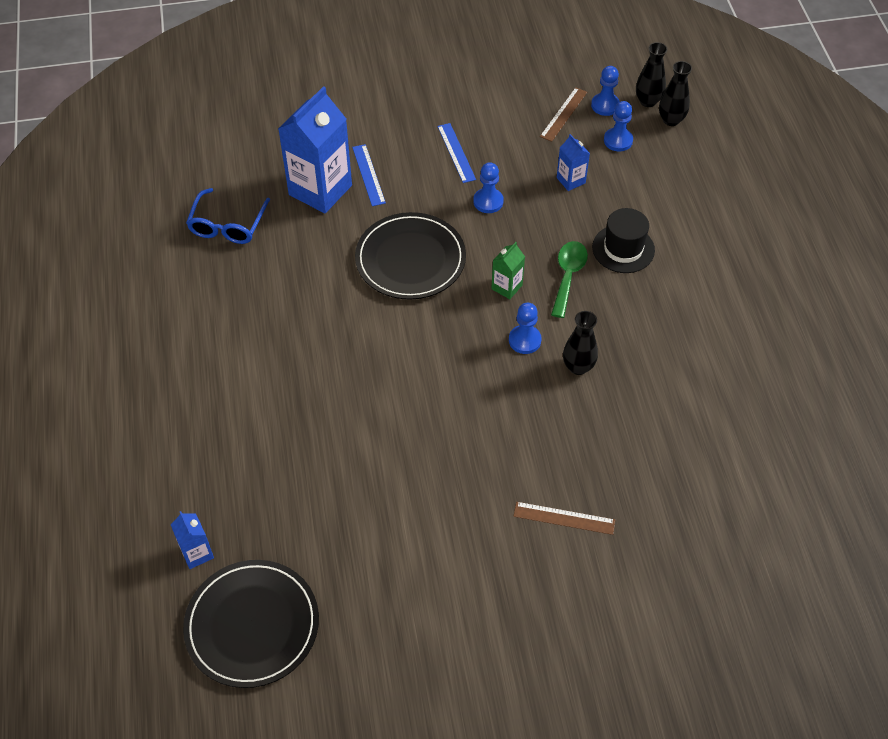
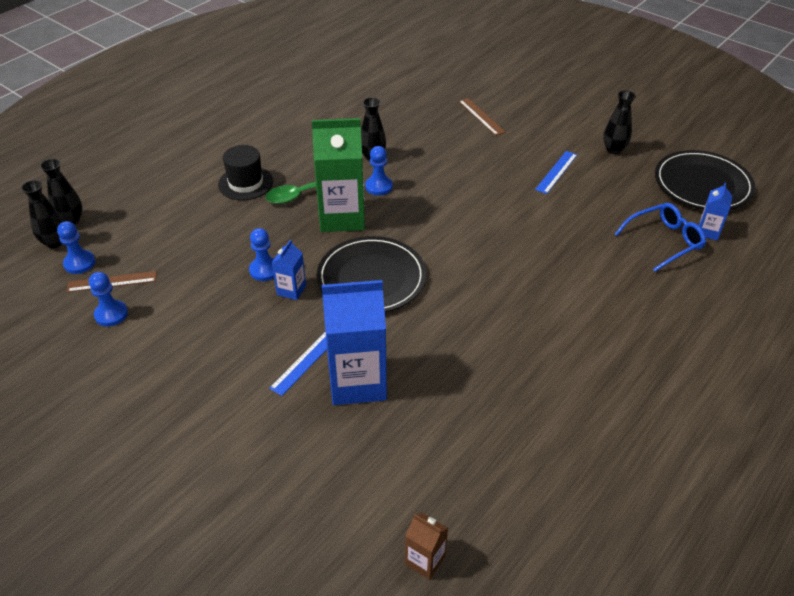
camera: 130 degrees left, 10 degrees down
(168, 144) = (425, 560): none -> brown carton
(228, 224) = (466, 418): blue glasses -> blue glasses (664, 241)
(385, 596) = (613, 149): none -> black vase
(456, 152) = (223, 320): blue ruler -> blue ruler (556, 172)
(507, 287) = (342, 217): green carton -> green carton, size x2.15
(571, 180) = (196, 239): blue carton -> blue carton (291, 290)
(618, 140) = (123, 236): blue pawn -> blue pawn (111, 314)

